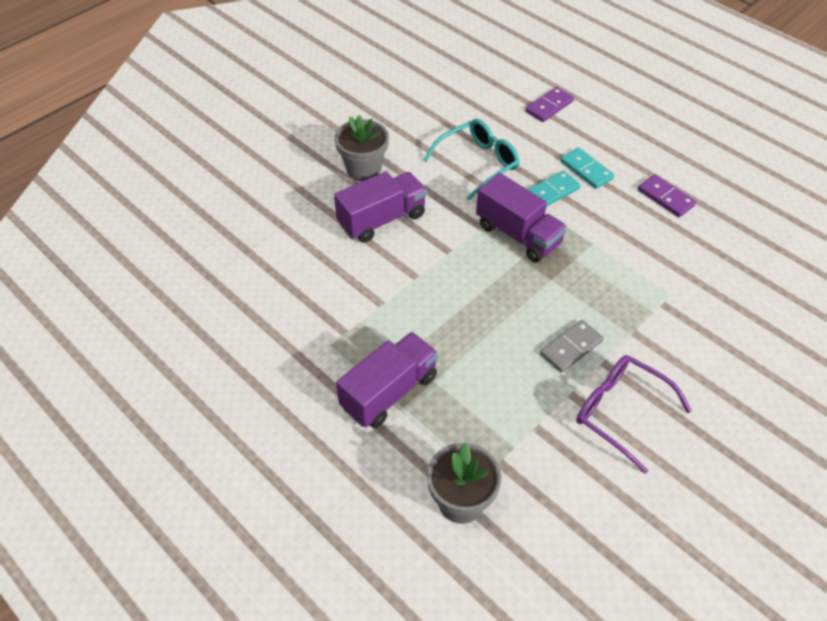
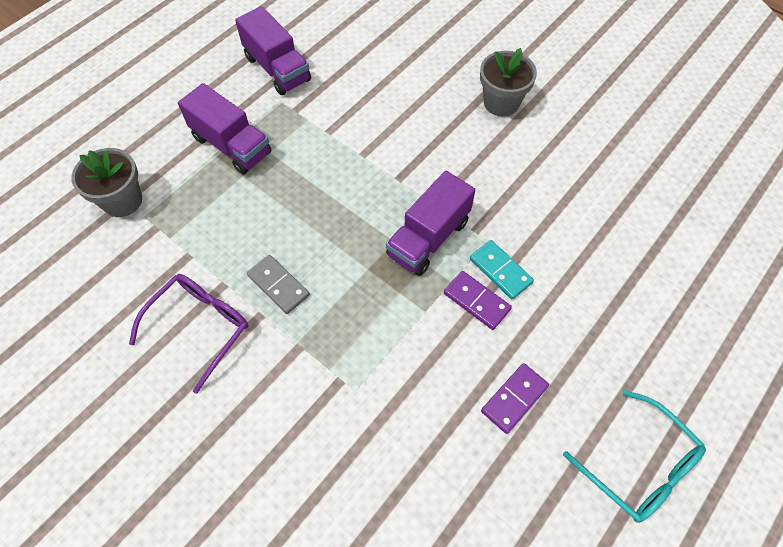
camera: 85 degrees right, 10 degrees up
(382, 219) = (433, 123): purple truck -> purple truck (277, 69)
(478, 163) = (532, 199): turquoise glasses -> turquoise glasses (639, 466)
(549, 106) = (655, 270): purple domino -> purple domino (476, 301)
(586, 170) = (546, 308): turquoise domino -> none

